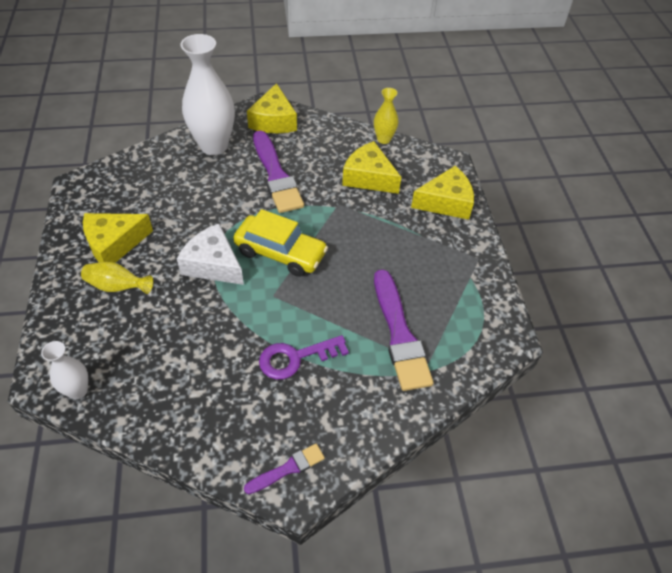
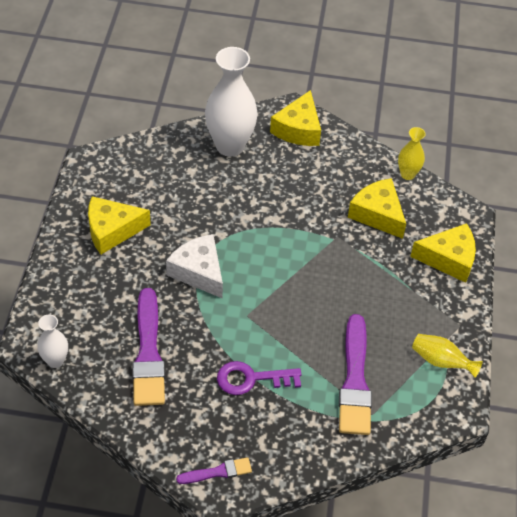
camera: 15 degrees right, 0 degrees up
(117, 287) = (107, 273): yellow vase -> yellow vase (441, 361)
(276, 175) = (283, 192): purple brush -> purple brush (148, 353)
(280, 253) = (265, 275): yellow car -> none

